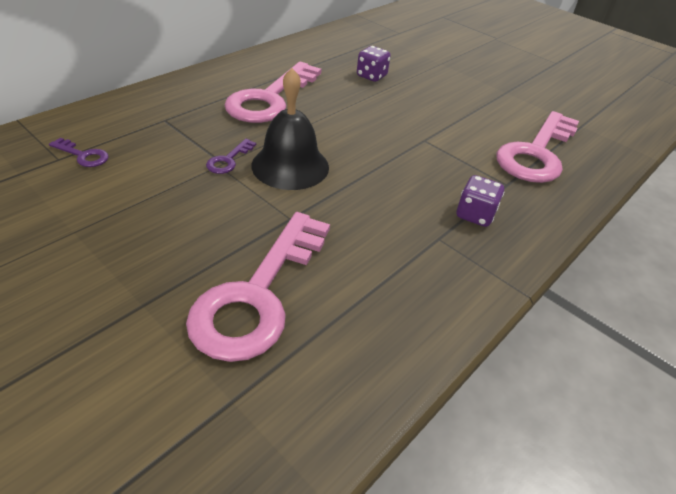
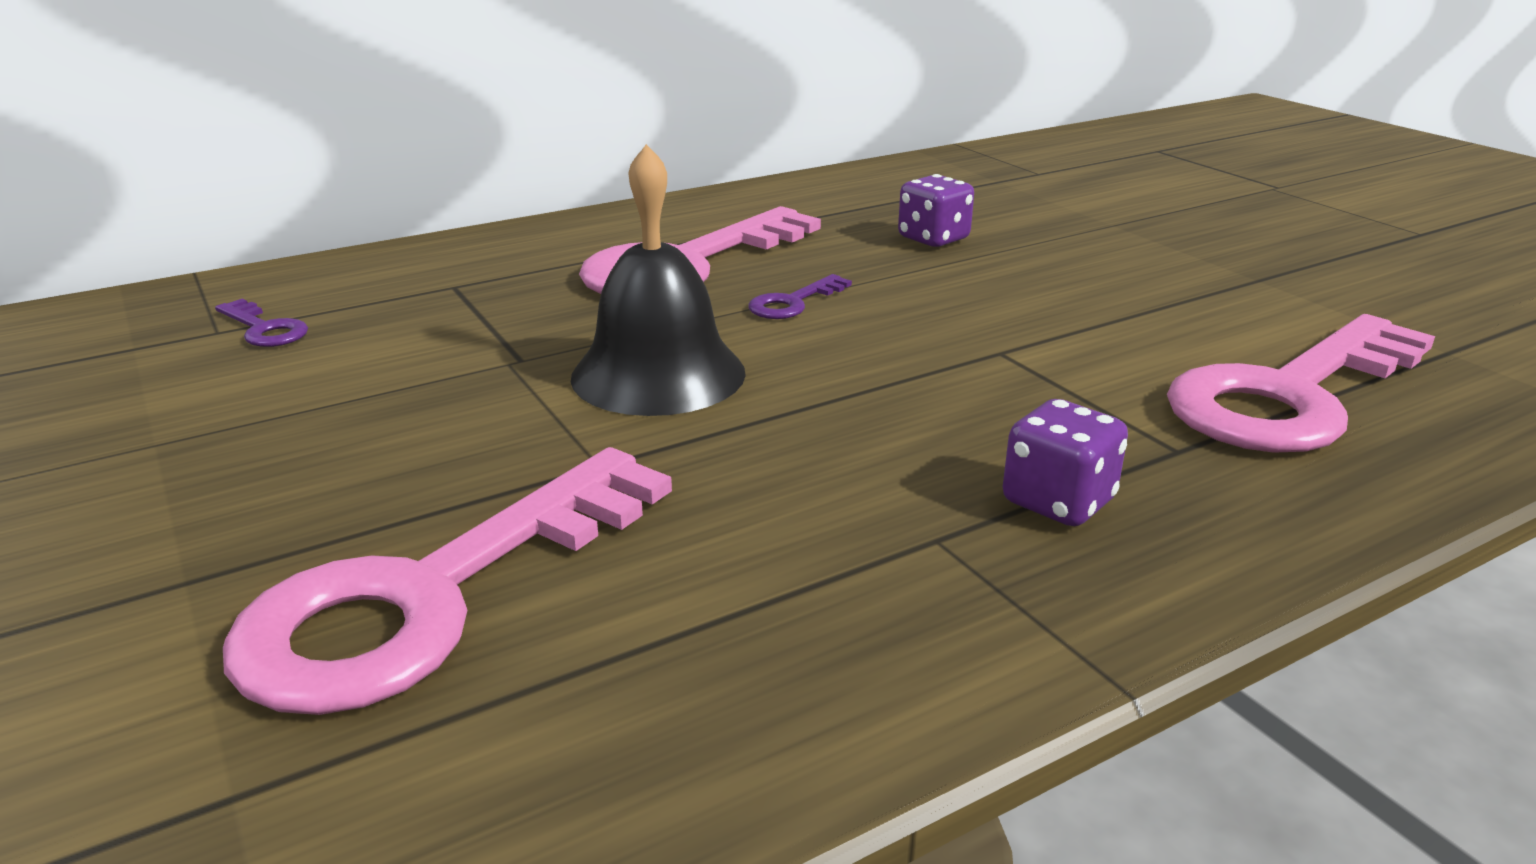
camera: 20 degrees right, 15 degrees down
(228, 160) = (534, 355): purple key -> purple key (793, 303)

